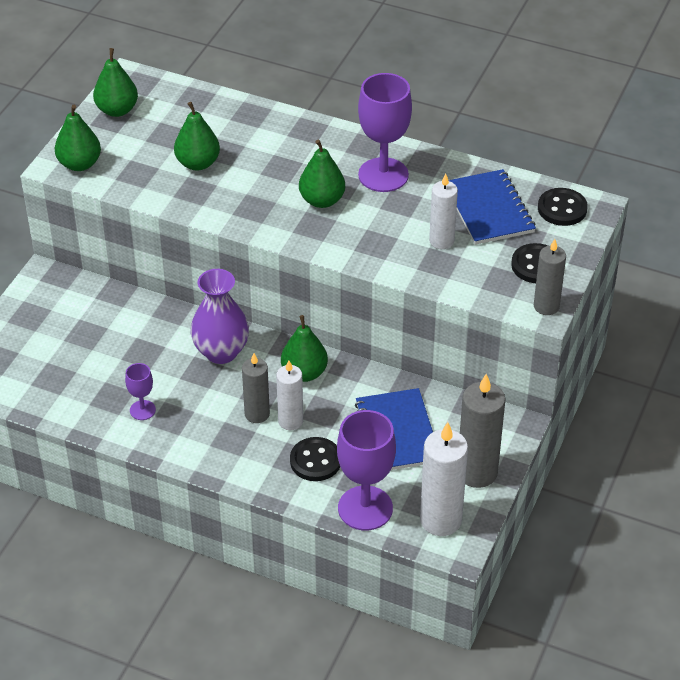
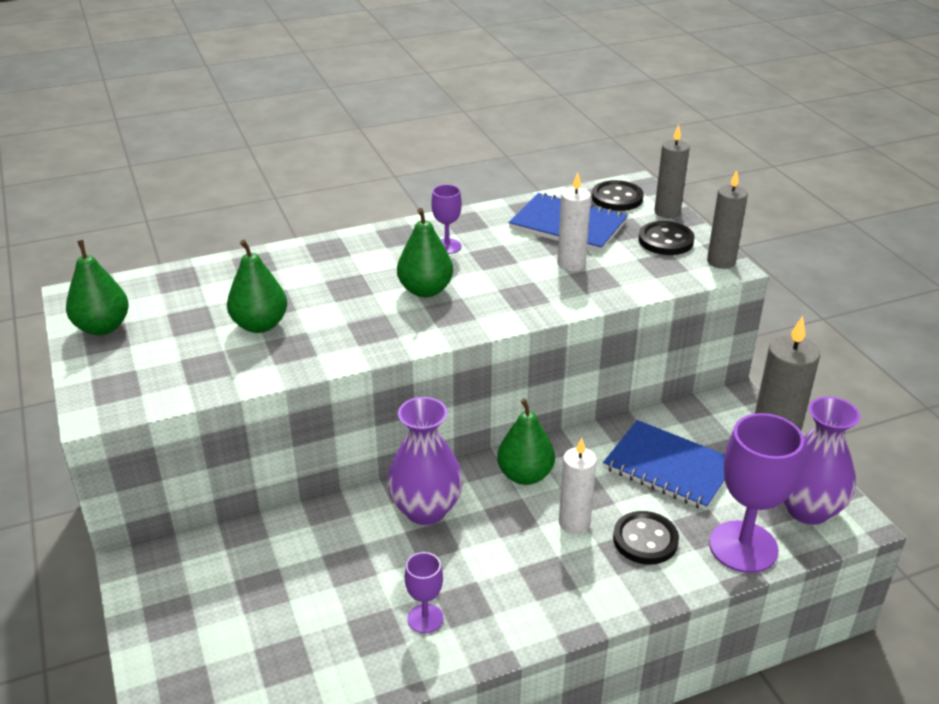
camera: 45 degrees left, 10 degrees down
(79, 164) = (125, 393): green pear -> none
(257, 414) = (537, 539): grey candle -> grey candle (667, 212)
(383, 175) = (447, 246): purple goblet -> purple goblet, size x0.50
(440, 520) = (807, 509): white candle -> purple vase

